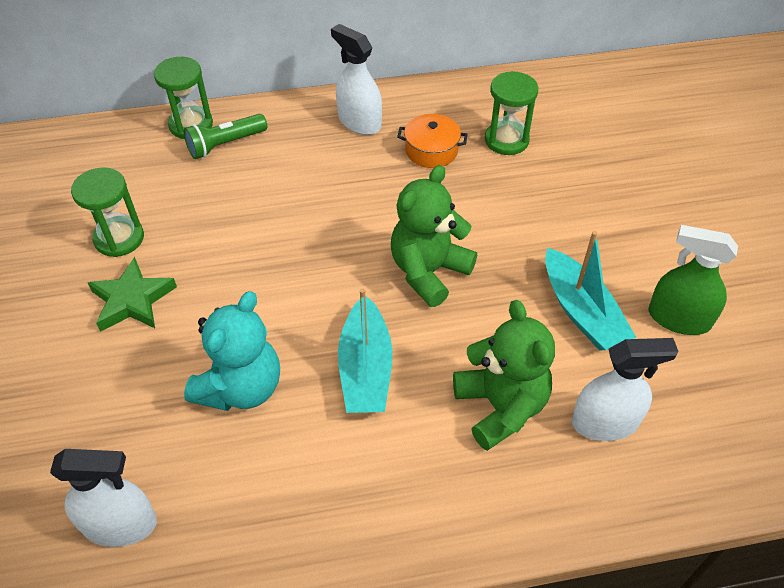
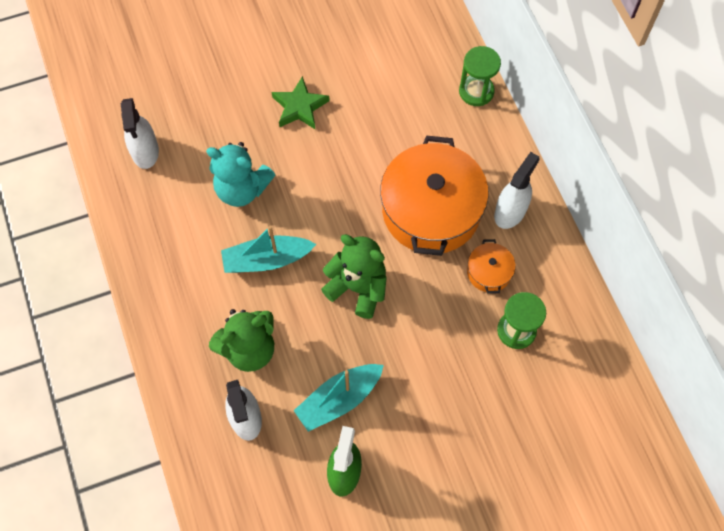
camera: 80 degrees right, 15 degrees up
(119, 238) = (351, 82): green hourglass -> none
(225, 144) = (460, 121): green flashlight -> none
(338, 187) = (431, 210): none -> orange pot

